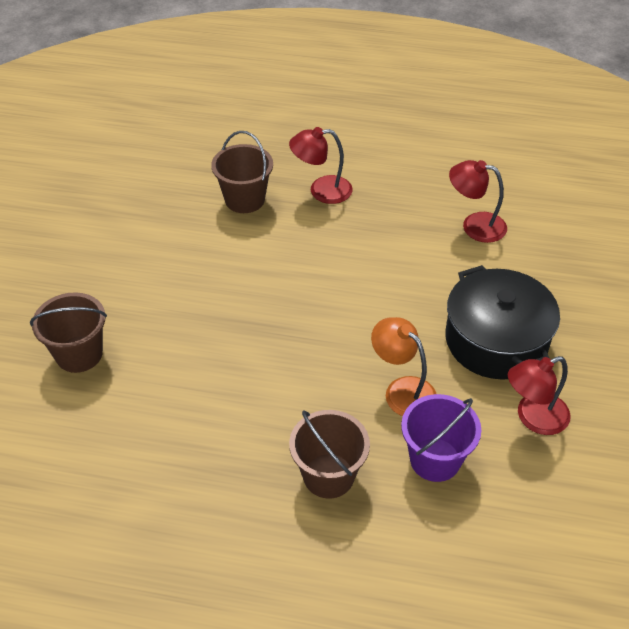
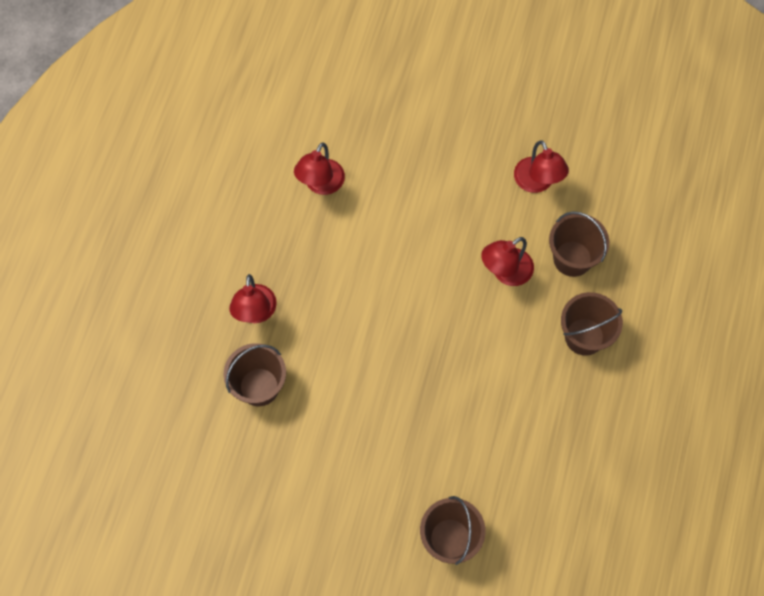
camera: 85 degrees left, 20 degrees up
(402, 390) = (505, 272): orange lamp -> red lamp
(435, 459) = (572, 258): purple bucket -> brown bucket
(496, 340) = (458, 194): black pot -> none

